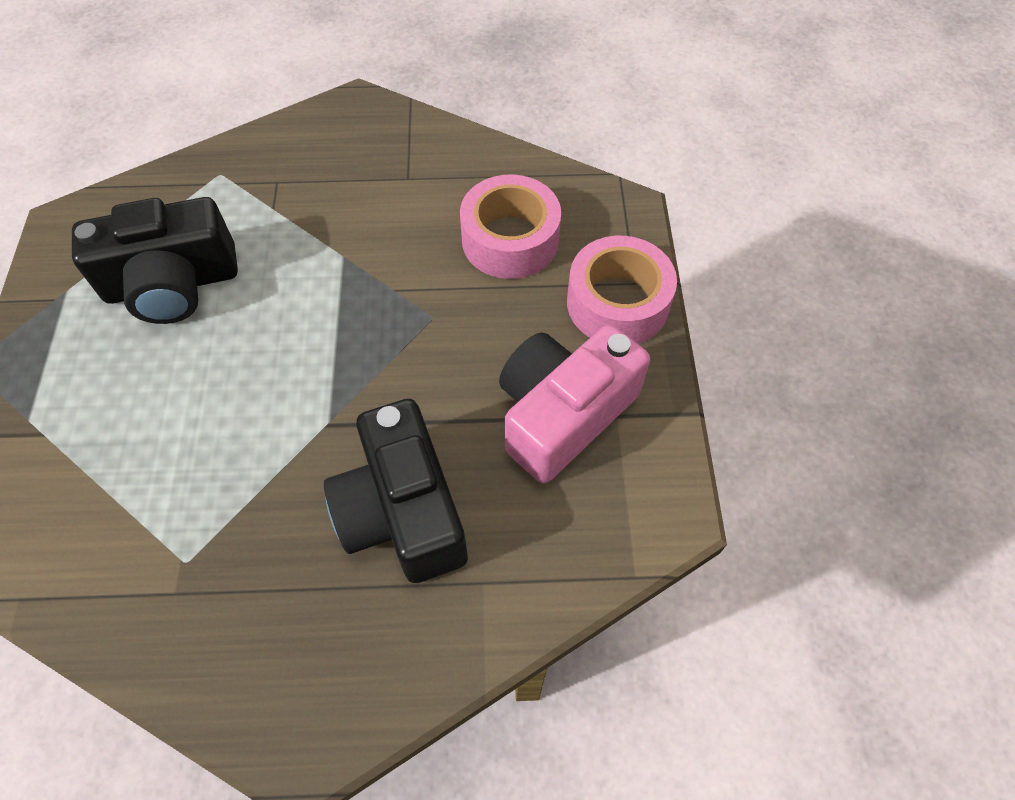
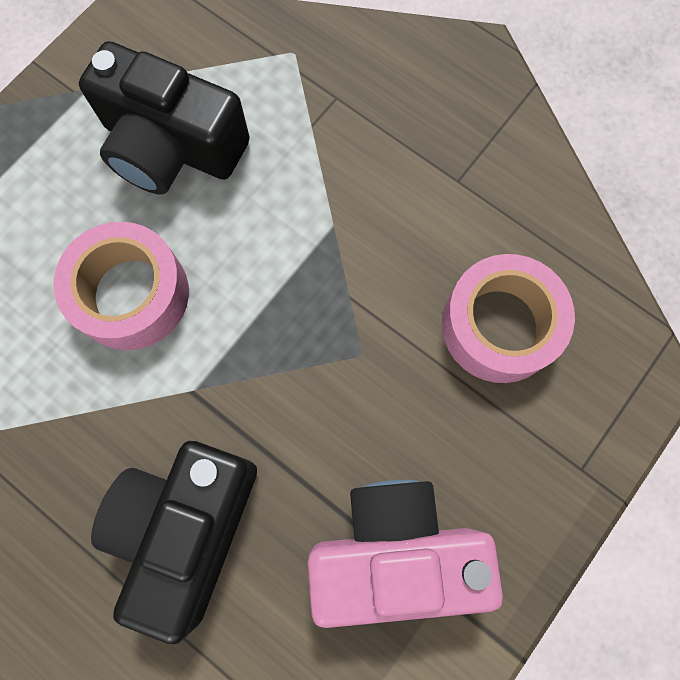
camera: 40 degrees right, 15 degrees up
(617, 303) = (544, 478): pink tape -> pink tape (131, 294)

